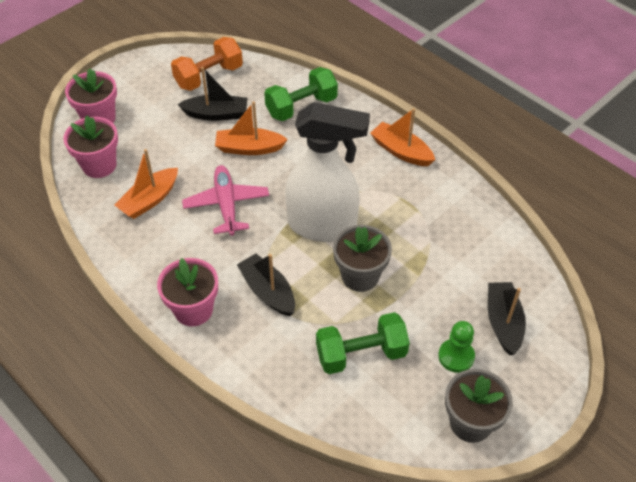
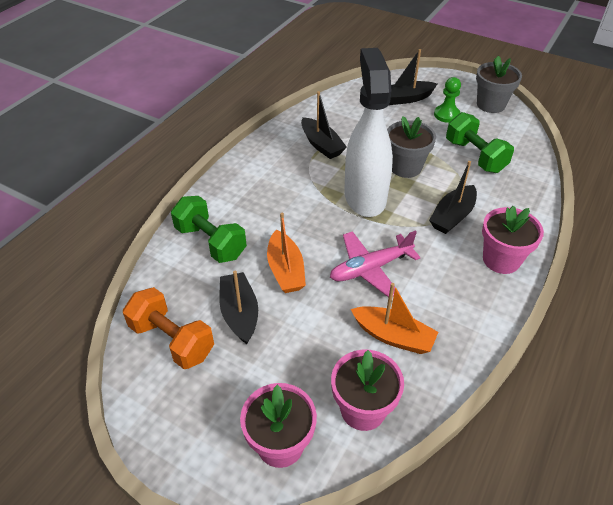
camera: 105 degrees left, 5 degrees down
(401, 151) = (256, 164): orange boat -> none
(421, 211) = (321, 145): none -> black boat

